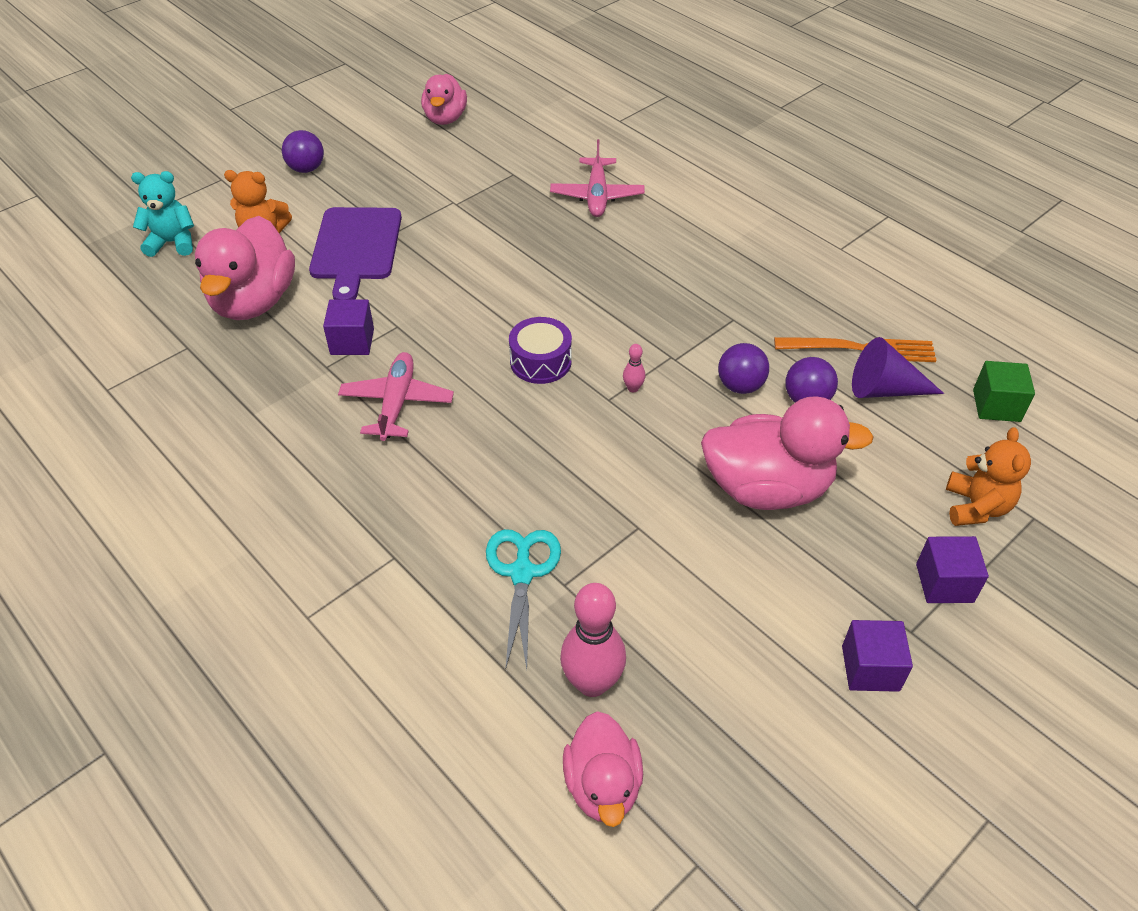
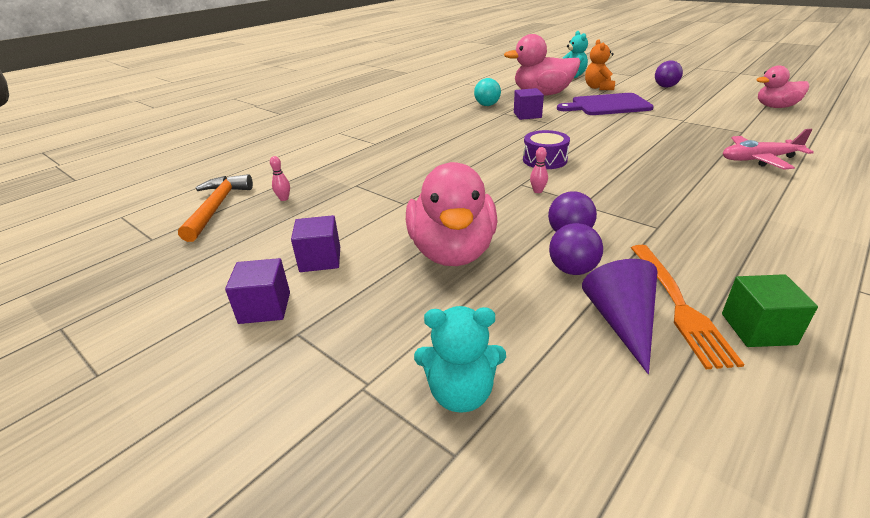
camera: 85 degrees right, 15 degrees down
(271, 381) = (487, 105): none -> turquoise ball
(397, 403) = (485, 130): pink plane -> none
(522, 573) = (364, 173): turquoise scissors -> none
(592, 683) = (284, 199): pink bowling pin -> pink bowling pin, size x0.44
(603, 785) = (216, 207): pink duck -> orange hammer
(944, 583) = (351, 359): purple cube -> purple cube (320, 259)
(976, 507) = (461, 393): orange teddy bear -> turquoise teddy bear
(996, 405) = (658, 431): green cube -> green cube (758, 329)

